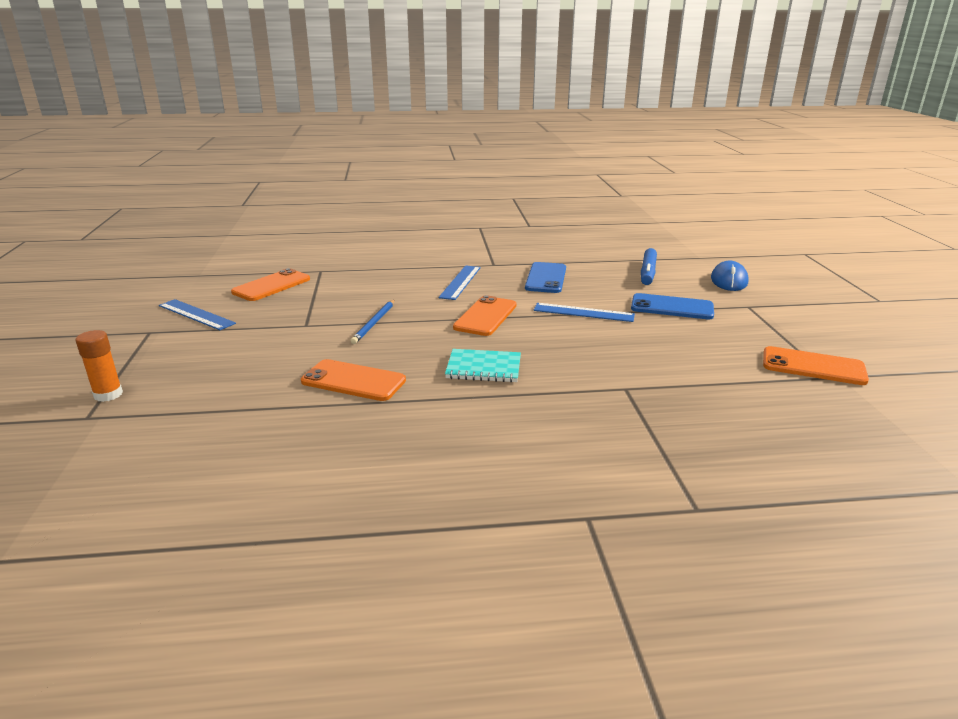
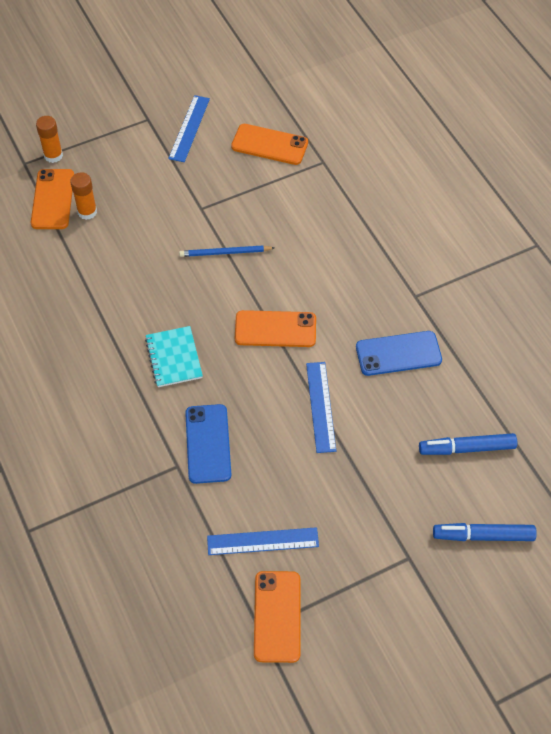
camera: 70 degrees right, 30 degrees up
(227, 386) = (87, 212): none -> orange glue stick
(353, 381) = (121, 281): orange phone -> orange phone (53, 199)
(460, 282) = (350, 283): blue ruler -> blue ruler (263, 541)
(672, 307) = (370, 483): blue phone -> blue phone (208, 444)
(729, 280) = (483, 536): blue mouse -> blue marker

